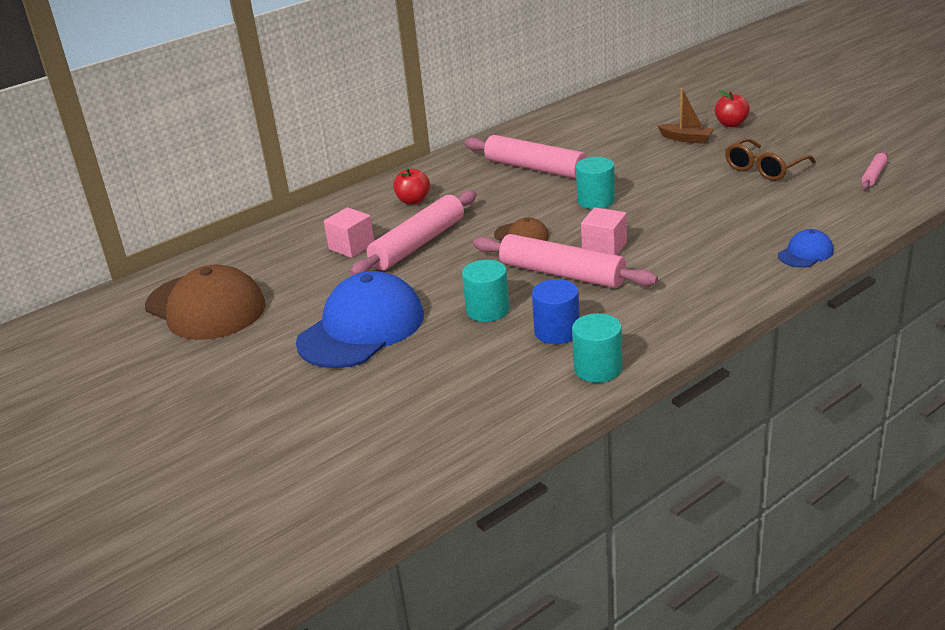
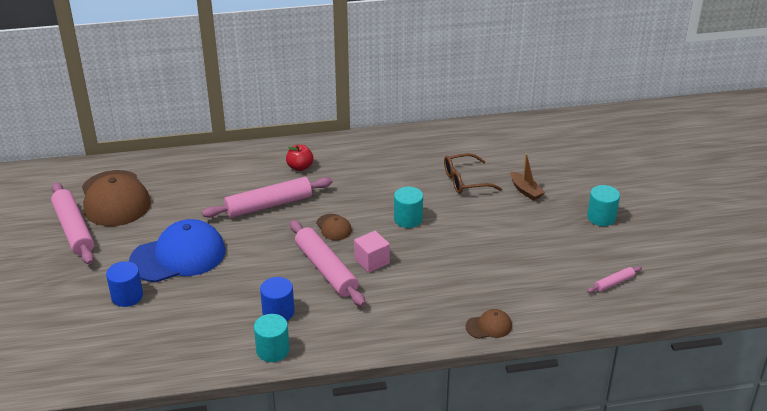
camera: 25 degrees right, 5 degrees up
(340, 392) = (127, 296): none -> blue cylinder
(351, 247) = (230, 189): pink cube -> none
(487, 310) = (257, 277): turquoise cylinder -> turquoise cylinder (601, 217)
(535, 168) = (400, 173): pink rolling pin -> pink rolling pin (74, 230)
(731, 124) = (571, 190): red apple -> none
(764, 169) = (546, 242): brown glasses -> brown glasses (465, 181)
(805, 253) = (489, 326): blue cap -> brown cap

